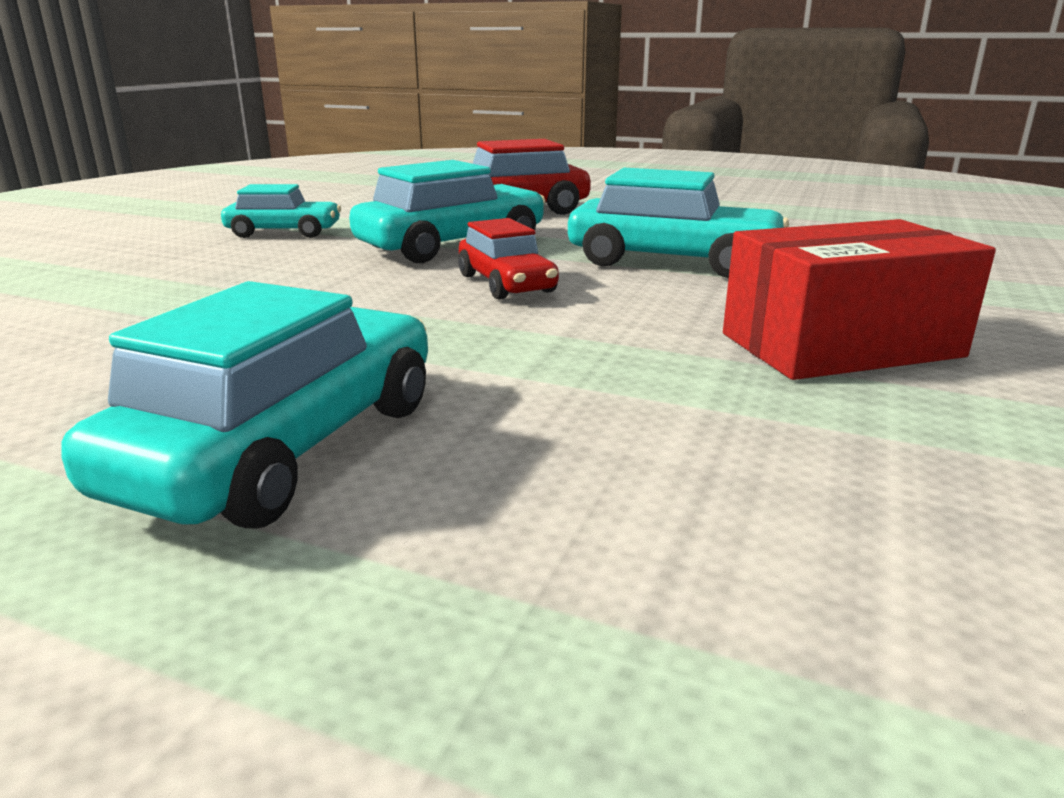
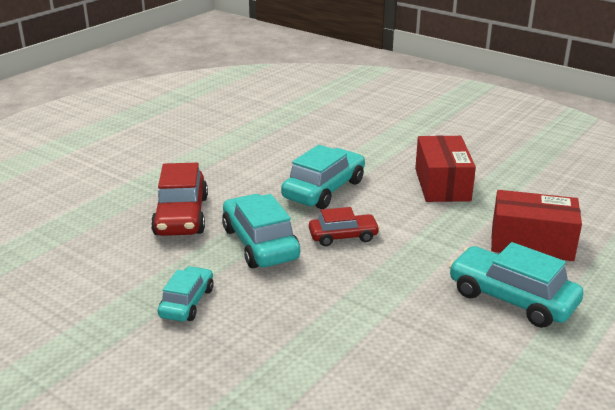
camera: 75 degrees left, 5 degrees up
(619, 473) = (531, 243): none -> red box

